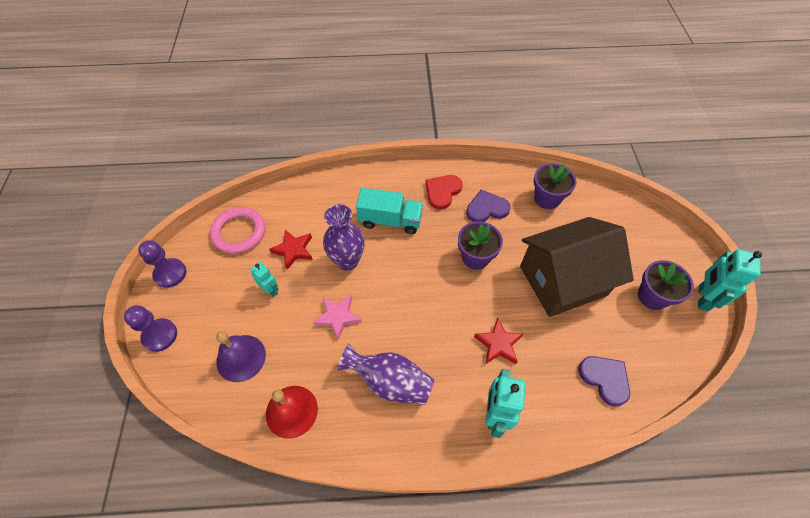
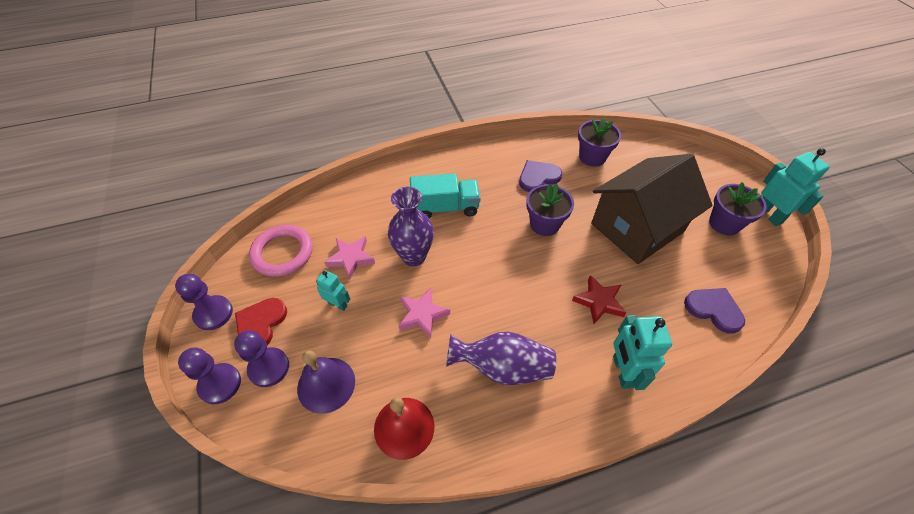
camera: 15 degrees left, 5 degrees down
(200, 331) = (269, 368): none -> purple pawn
(293, 250) = (351, 258): red star -> pink star
(442, 192) = (489, 170): red heart -> red heart (261, 324)
(703, 298) = (768, 215): turquoise robot -> turquoise robot turned 150 degrees clockwise

